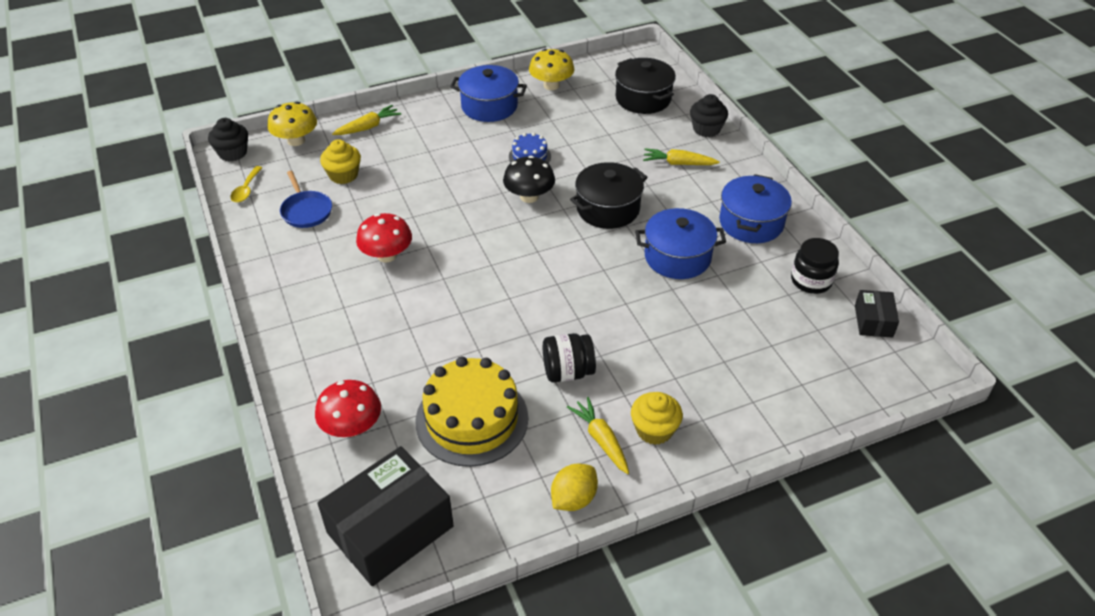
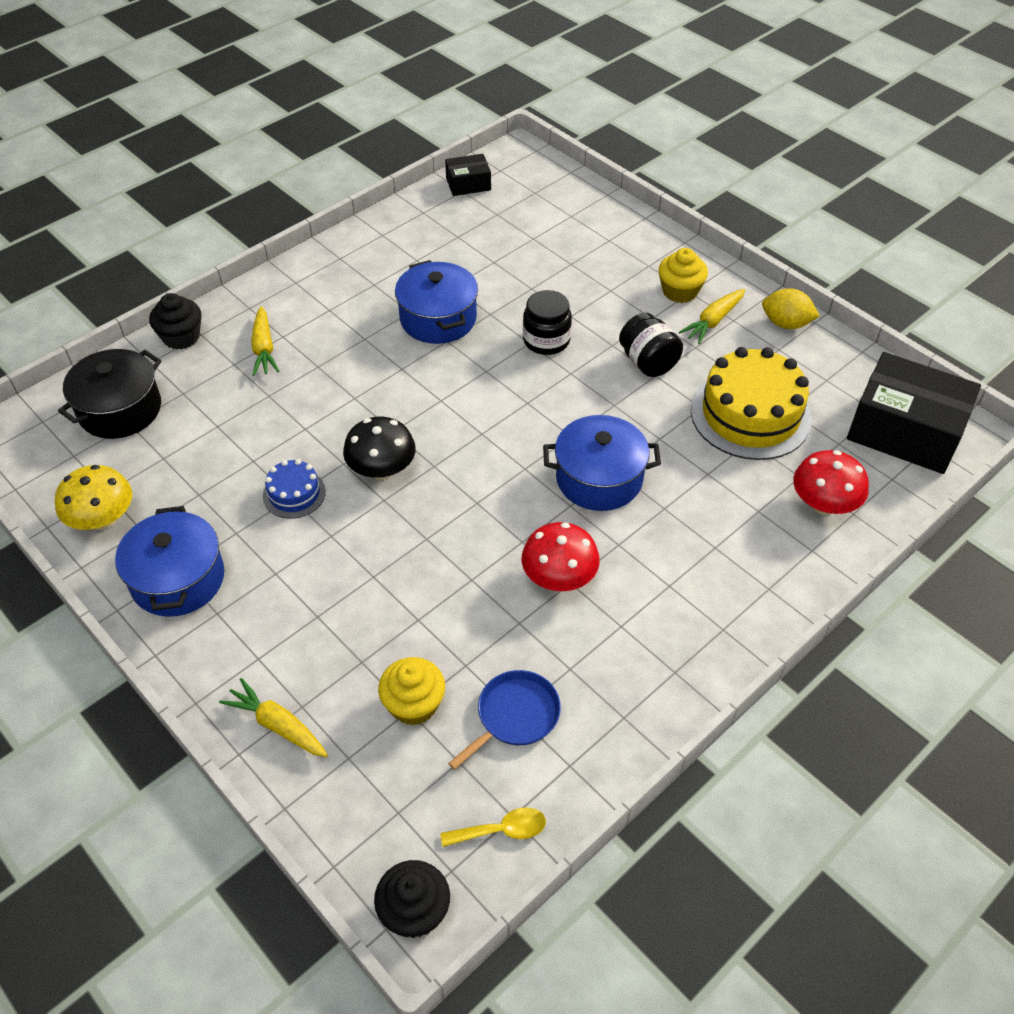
camera: 110 degrees left, 5 degrees up
(296, 140) = (347, 821): yellow mushroom -> none
(608, 209) = (377, 391): black pot -> none
(751, 223) = (356, 275): blue pot -> blue pot (599, 478)
(811, 281) = (431, 225): black jar -> black jar (546, 340)

